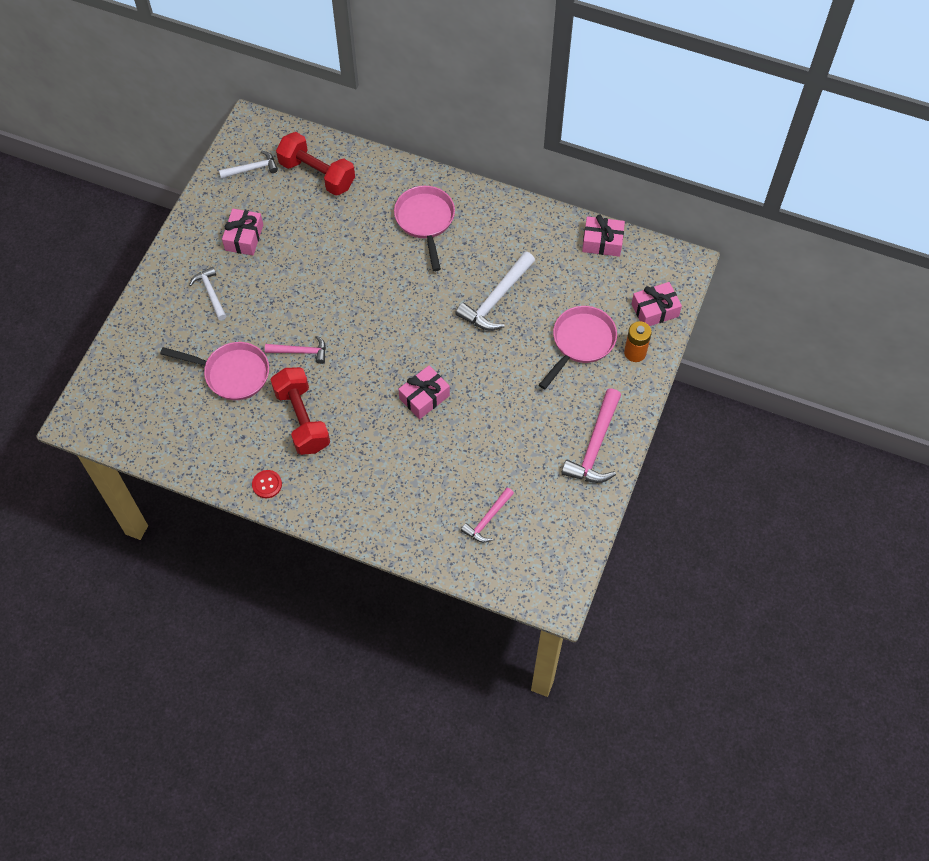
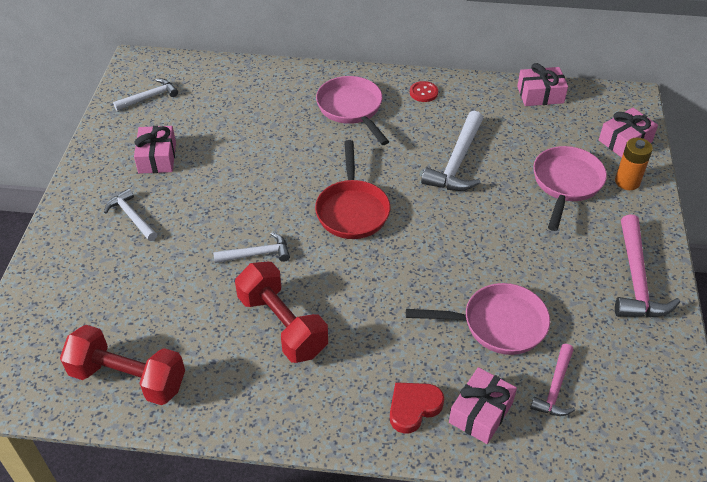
camera: 15 degrees left, 15 degrees down
(232, 373) = (180, 293): pink pan -> pink pan (497, 324)
(267, 484) = (261, 411): red button -> red button (423, 92)
(300, 351) = (256, 254): pink hammer -> white hammer
(317, 174) = (222, 90): red dumbbell -> red dumbbell (128, 378)
(377, 509) = (413, 408): none -> red heart
(390, 327) = (352, 210): none -> red pan
(424, 397) = (420, 270): pink gift -> pink gift (480, 412)

